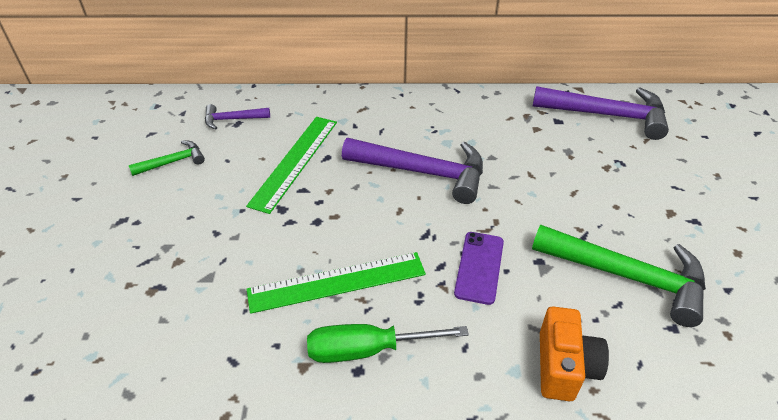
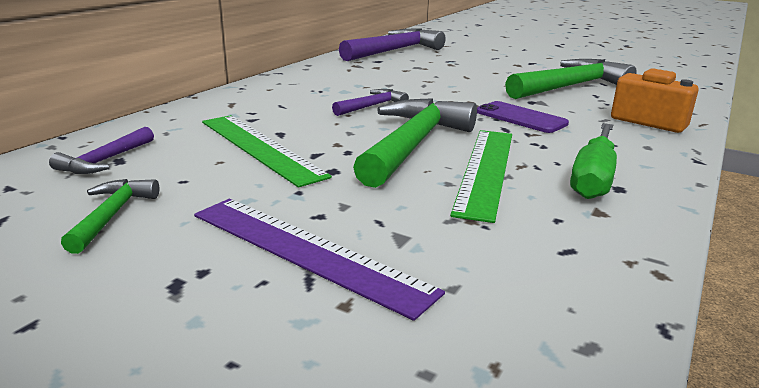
camera: 60 degrees left, 20 degrees down
(172, 247) = (306, 251): none -> purple ruler
(357, 227) = (413, 144): none -> green hammer
(423, 172) = (372, 106): purple hammer -> purple hammer, size x0.50

